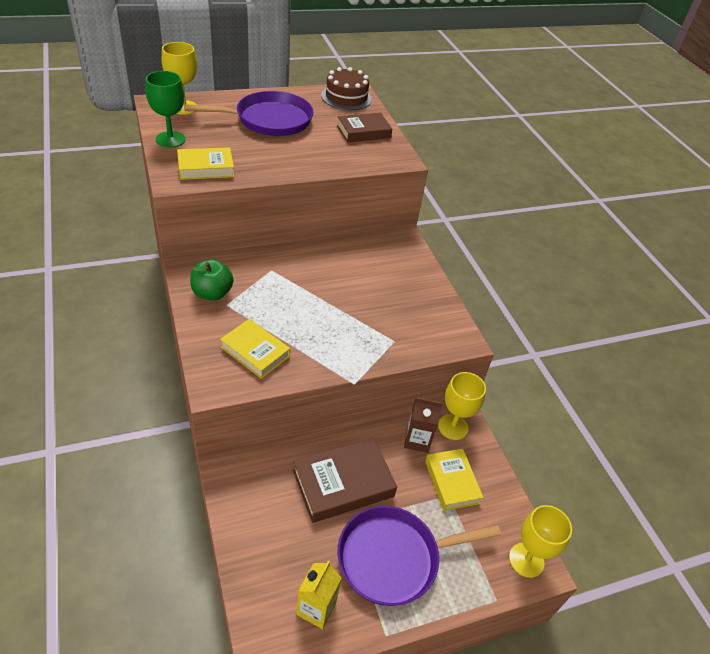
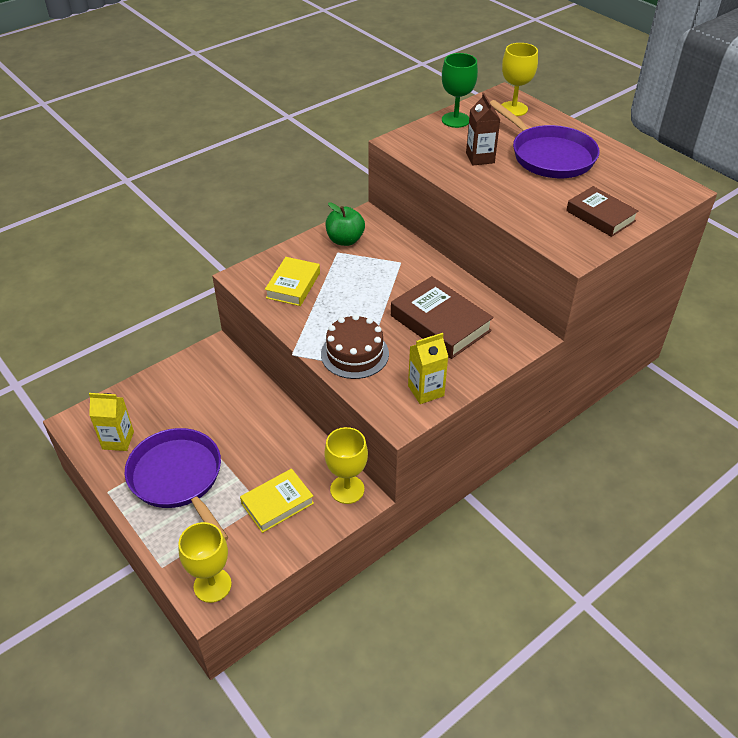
camera: 75 degrees right, 0 degrees up
(206, 168) = (432, 149): yellow book -> none
(343, 483) = (239, 423): brown book -> brown book (440, 323)
(346, 97) = (658, 187): brown cake -> brown cake (354, 354)
(417, 440) = (314, 464): brown carton -> brown carton (480, 158)
(438, 314) = (426, 391): none -> yellow carton

